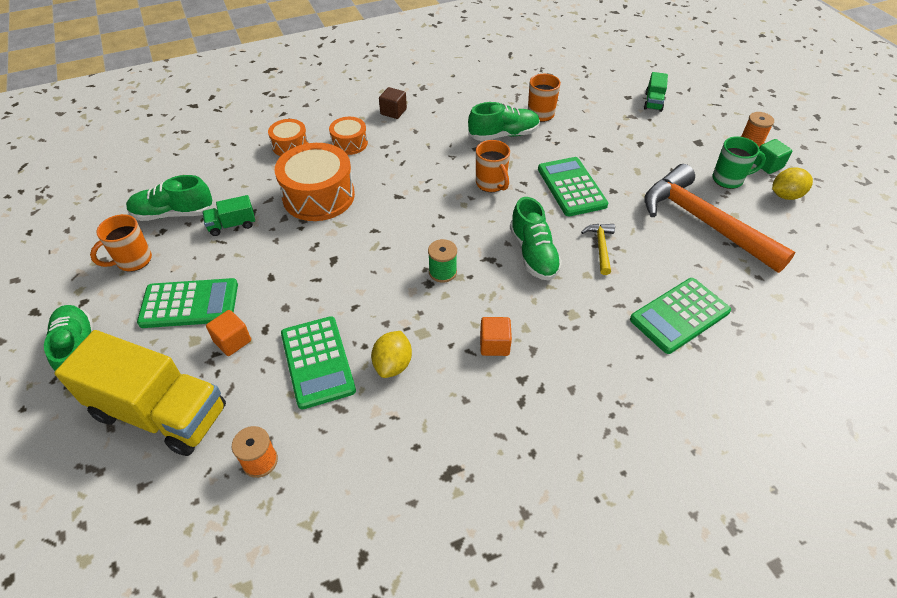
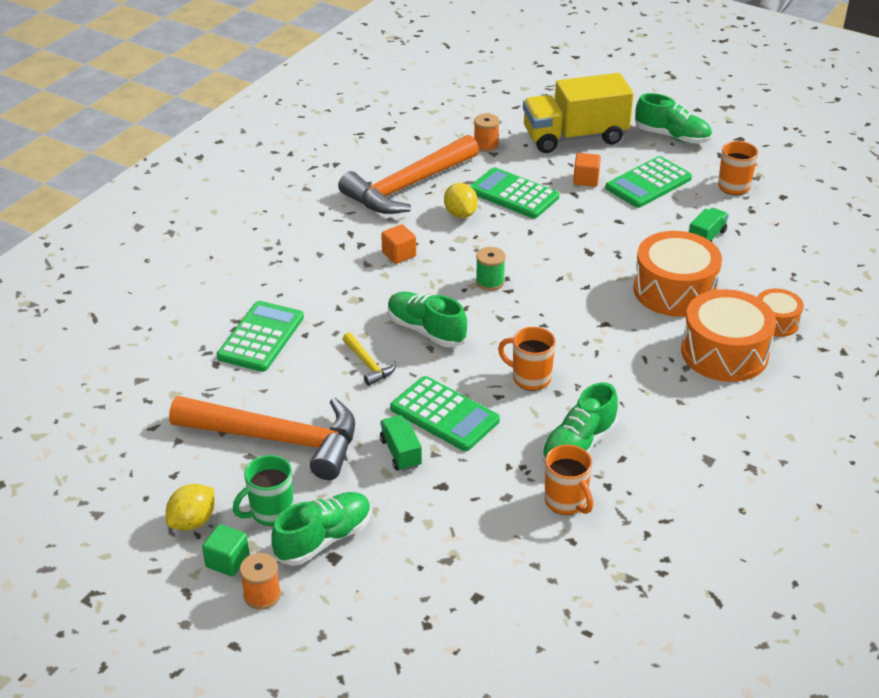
camera: 145 degrees right, 10 degrees down
(173, 213) = (766, 224): green shoe -> green shoe (324, 539)
(349, 143) = (724, 352): orange drum -> orange drum, size x1.84
(393, 112) = (735, 413): brown cube -> none
(407, 440) = (408, 186): none -> orange hammer
(653, 102) = (434, 605): green truck -> green truck (401, 453)

